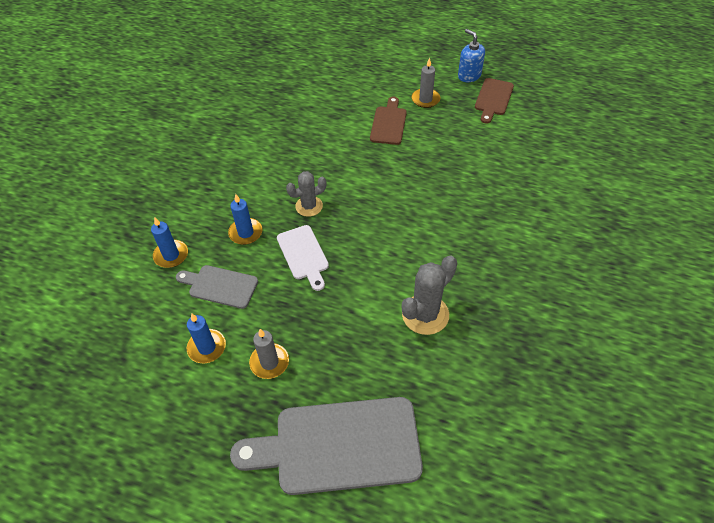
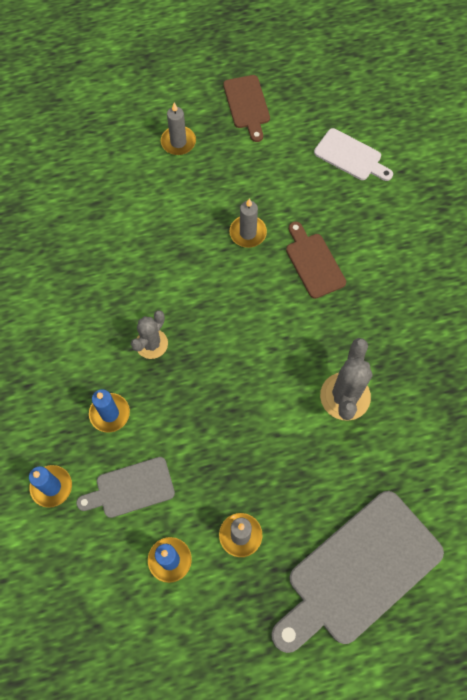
camera: 35 degrees left, 15 degrees up
(303, 255) = (188, 403): white cutting board -> white cutting board (350, 156)
(388, 123) = (161, 194): brown cutting board -> brown cutting board (313, 262)
(433, 173) = (248, 233): none -> grey candle
(469, 75) = (202, 86): blue soap dispenser -> none

